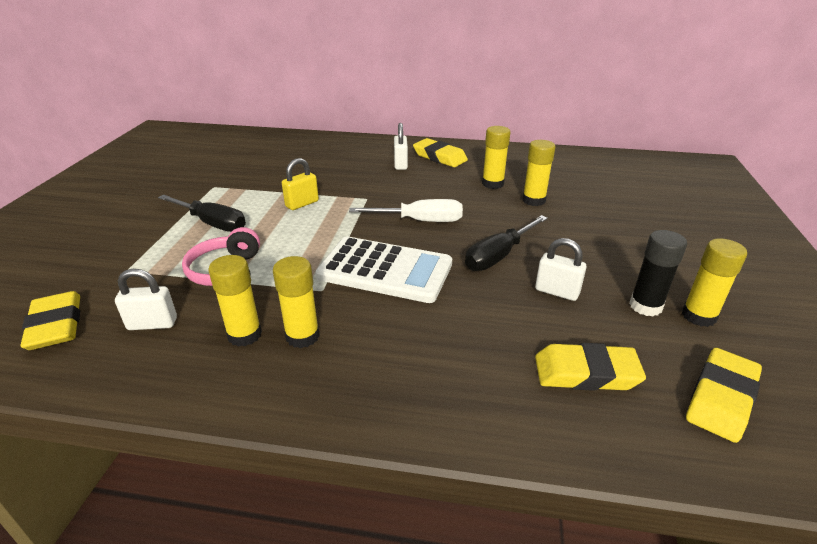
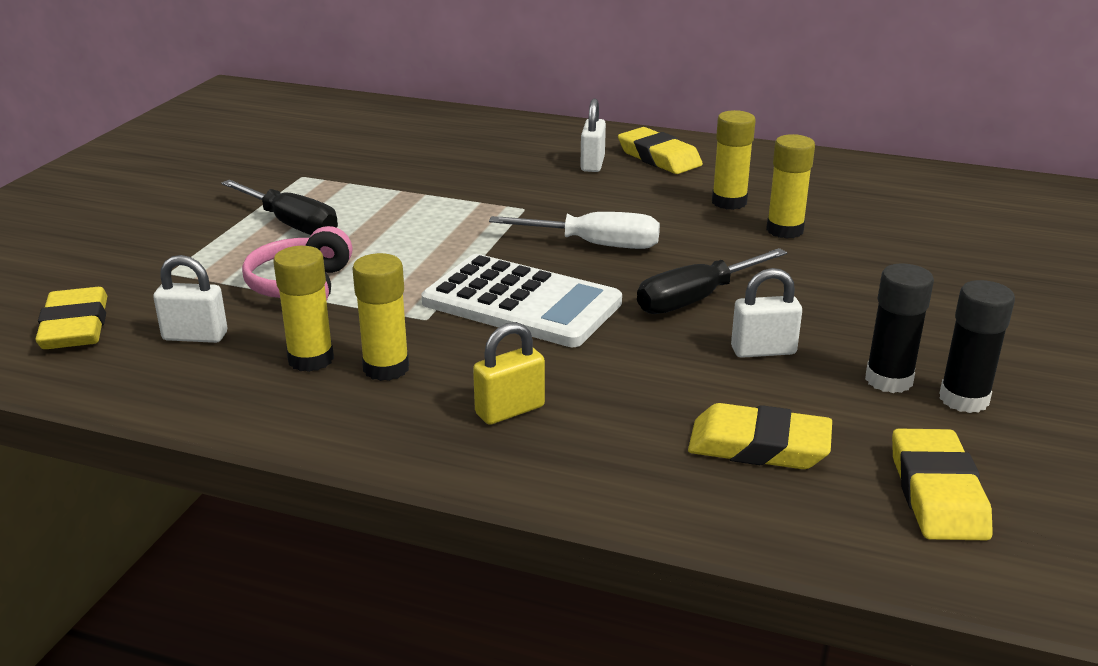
camera: 10 degrees right, 5 degrees down
(302, 204) = (425, 208): yellow padlock -> yellow padlock (510, 410)
(557, 292) = (763, 351): white padlock -> white padlock turned 45 degrees counterclockwise
(698, 316) = (964, 399): yellow glue stick -> black glue stick
(721, 398) = (937, 493): yellow eraser -> yellow eraser turned 45 degrees counterclockwise

